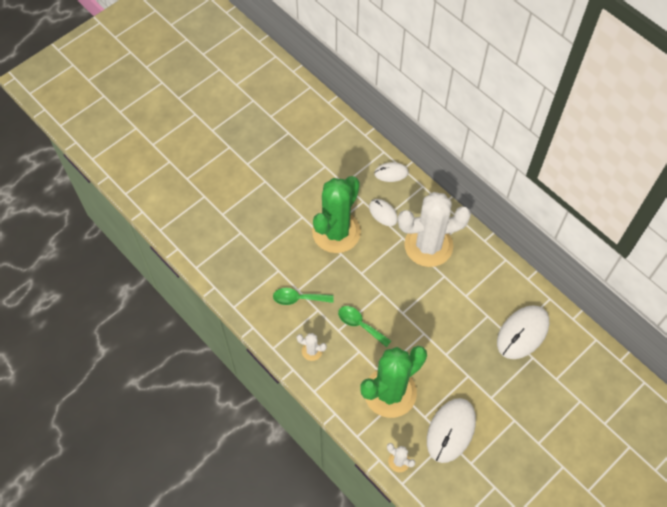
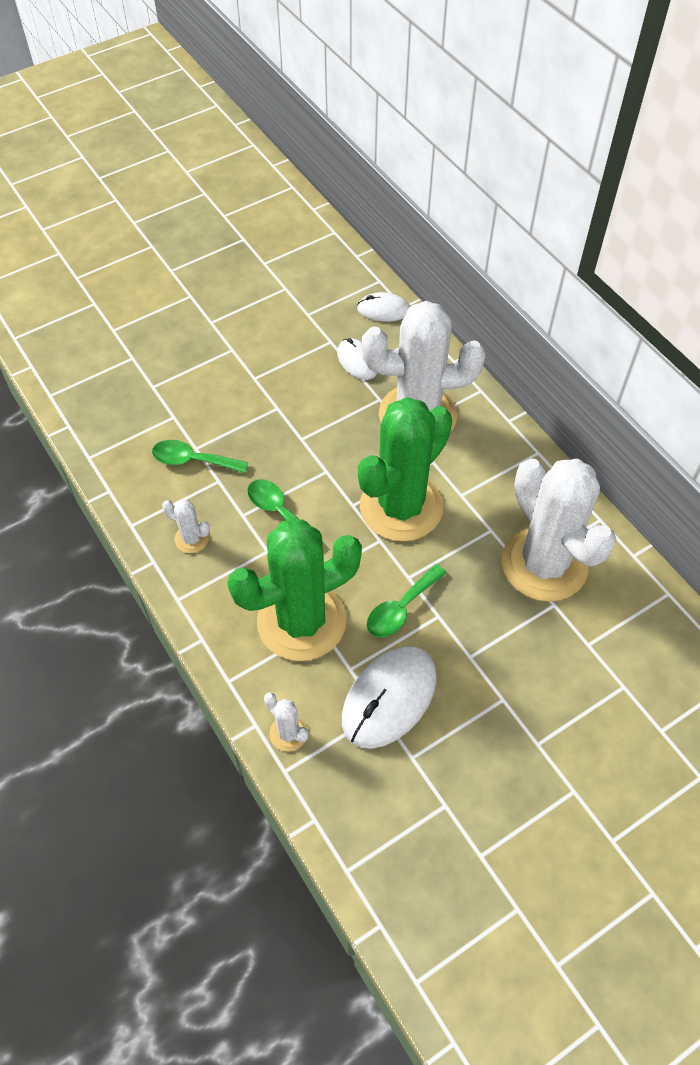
camera: 10 degrees right, 5 degrees down
(336, 232) = (278, 377): green cactus -> green cactus (401, 507)
(445, 375) = (401, 608): none -> green spoon
(522, 333) = (544, 564): white mouse -> white cactus

